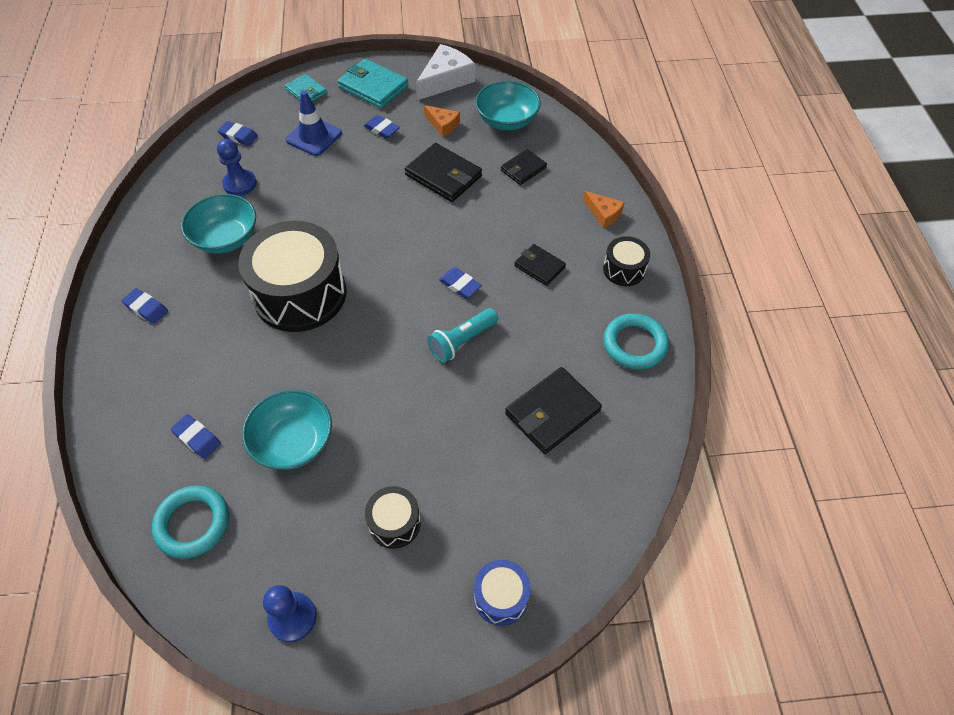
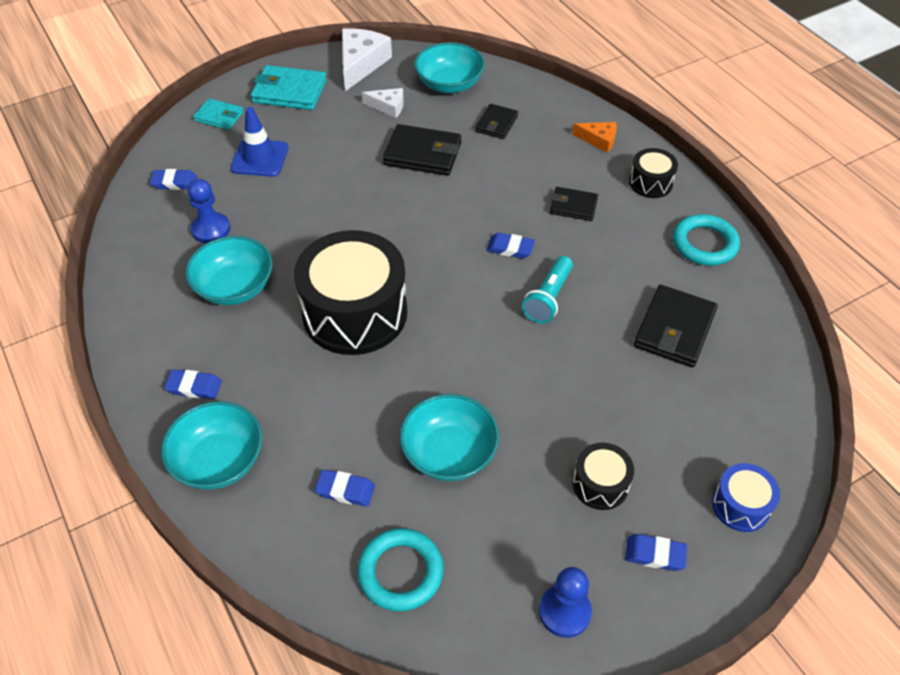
camera: 25 degrees left, 5 degrees down
(125, 374) = (219, 461): none -> turquoise bowl
(381, 129) = (328, 129): blue eraser -> blue eraser (655, 554)
(443, 125) = (388, 106): orange cheese -> white cheese

